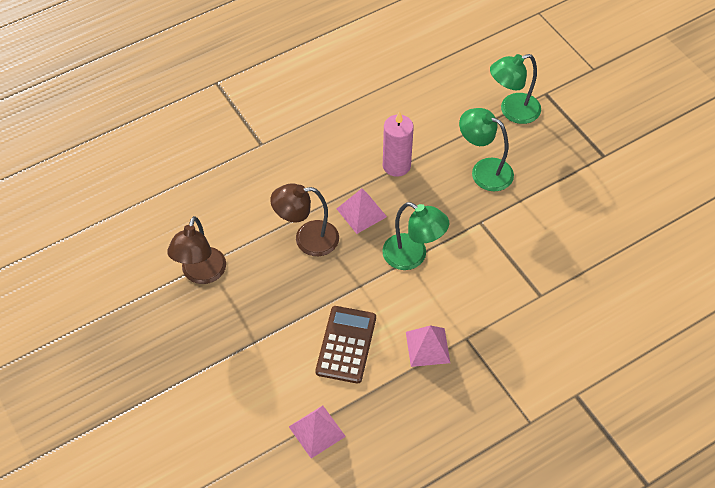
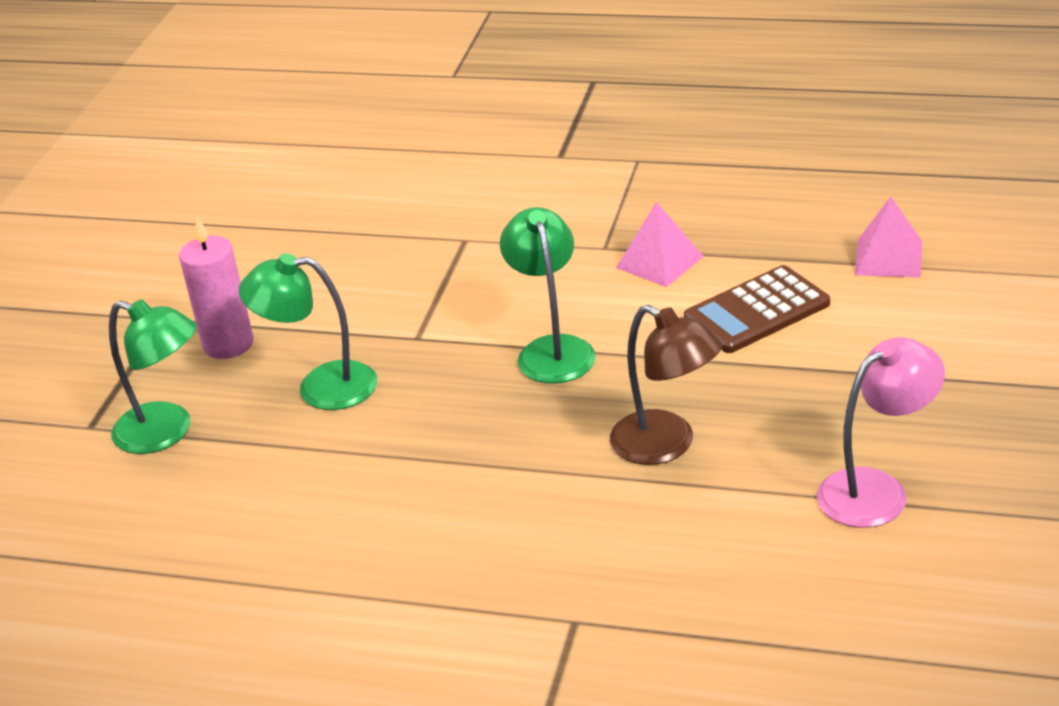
camera: 130 degrees left, 20 degrees down
(201, 274) = (877, 490): brown lamp -> pink lamp
(361, 212) = (549, 433): pink pyramid -> none
(396, 165) = (419, 462): pink candle -> pink candle (228, 344)
(484, 170) = (321, 387): green lamp -> green lamp turned 105 degrees clockwise

